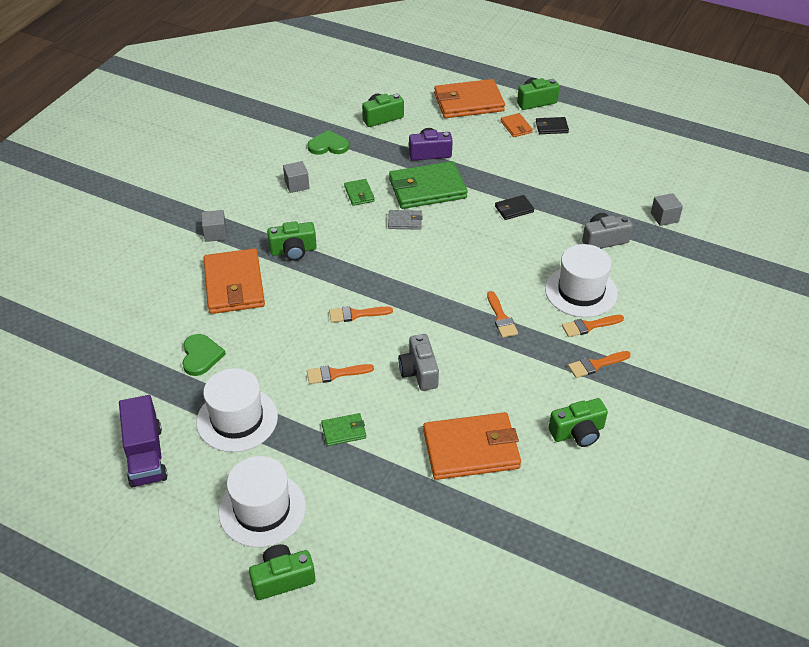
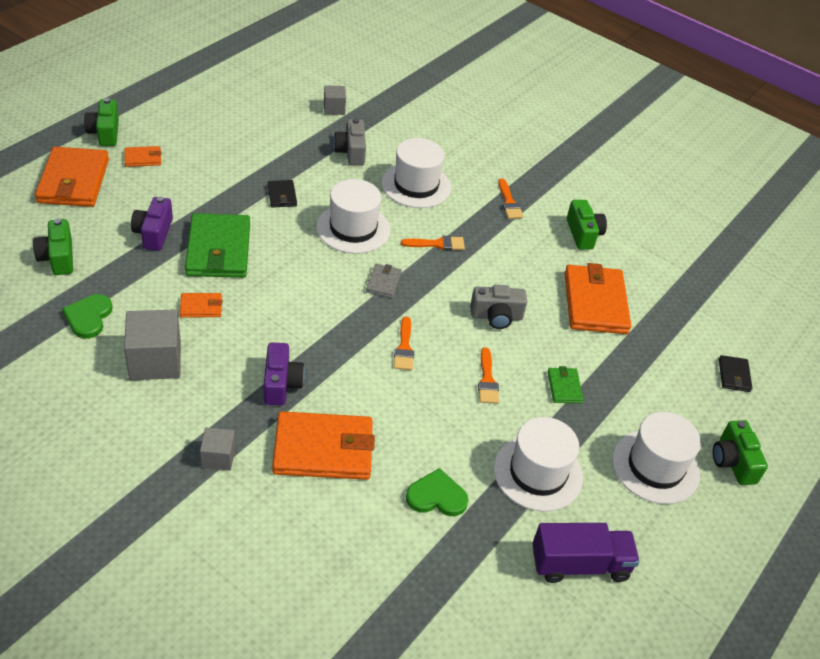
camera: 85 degrees left, 0 degrees up
(293, 251) = (281, 384): green camera -> purple camera
(297, 185) = (155, 361): grey cube -> grey cube, size x1.80
(359, 194) = (201, 307): green wallet -> orange wallet
(405, 221) = (267, 279): grey wallet -> grey wallet (383, 282)
(494, 259) = (353, 228): none -> white hat
(551, 127) = (159, 135): black wallet -> black wallet (734, 375)
(589, 326) = (461, 193): orange brush -> none

